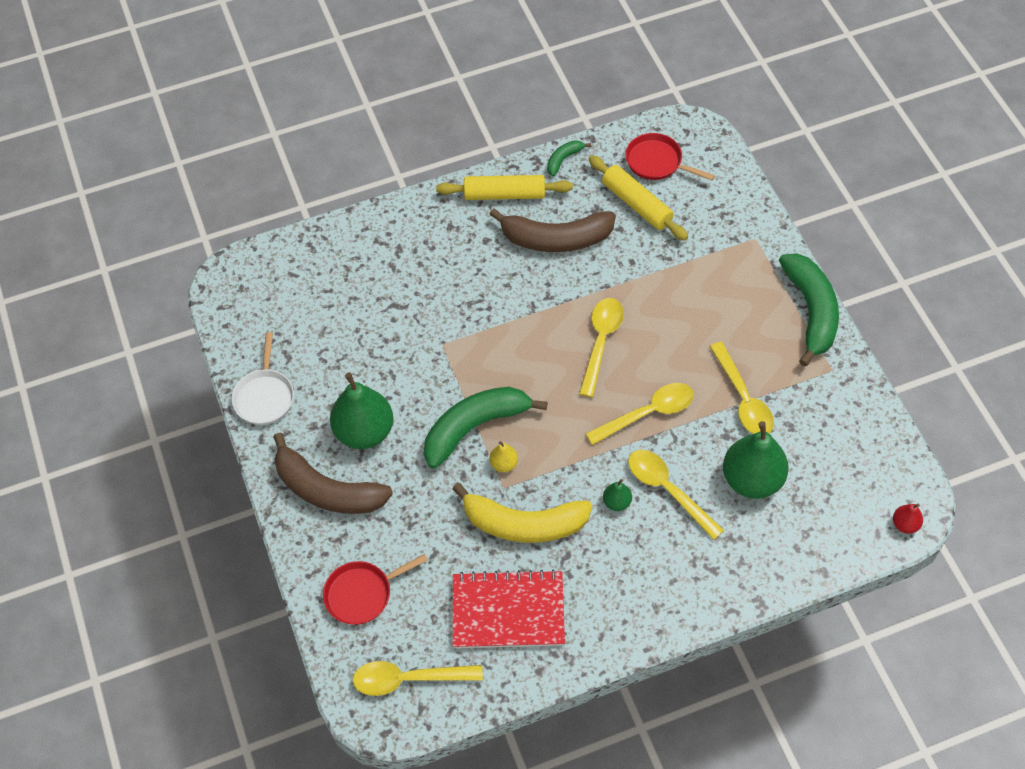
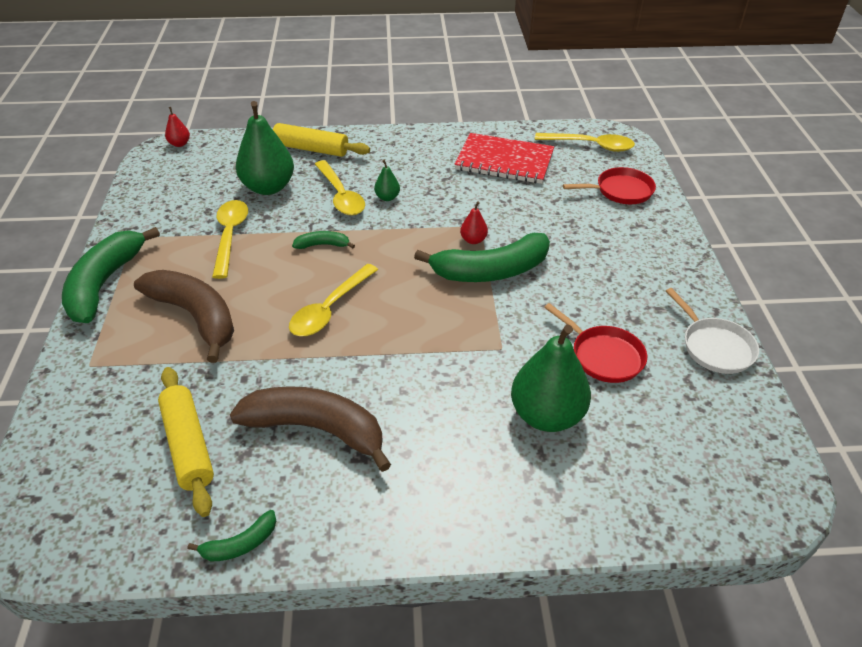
camera: 165 degrees left, 15 degrees down
(264, 396) = (714, 347): white pan -> white pan turned 135 degrees clockwise
(327, 490) = (646, 258): brown banana -> brown banana (195, 317)
(364, 431) = (604, 292): green pear -> green pear (546, 415)
(504, 194) = (352, 513): yellow rolling pin -> yellow rolling pin (311, 149)
(504, 464) = (473, 240): yellow pear -> red pear
(523, 524) = (472, 201): yellow banana -> none
(647, 413) = (323, 245): yellow spoon -> green banana
(657, 162) = (117, 498): red pan -> red pan (603, 356)

